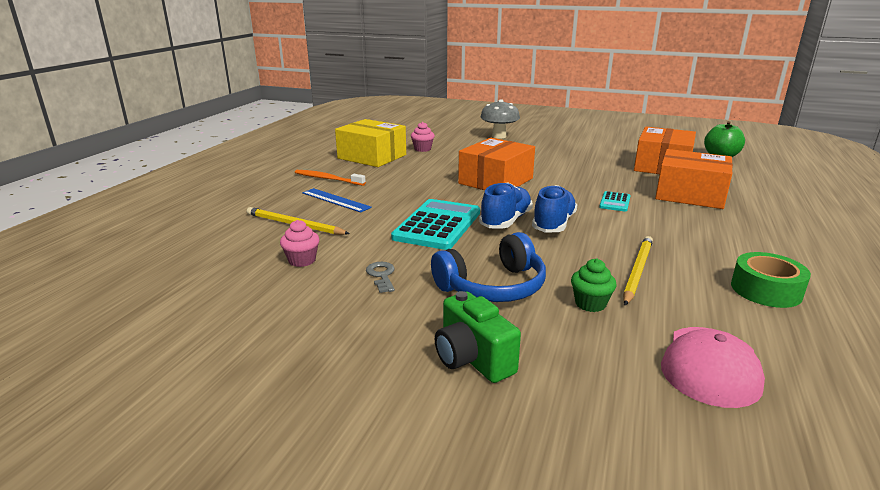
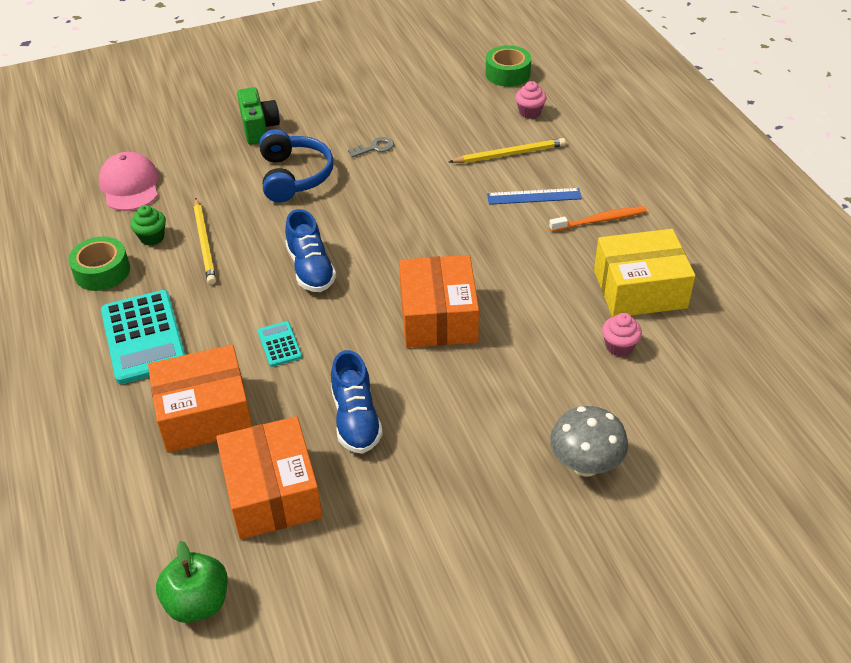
camera: 140 degrees right, 20 degrees up
(139, 279) = (507, 74): none -> green tape
(302, 260) = (443, 131): pink cupcake -> pink cupcake (529, 112)
(381, 275) = (375, 148): grey key -> grey key turned 60 degrees counterclockwise
(437, 225) = (404, 213): turquoise calculator -> turquoise calculator (143, 337)
(472, 359) = (259, 128): green camera -> green camera turned 60 degrees clockwise
(493, 287) = (294, 176): blue headphones -> blue headphones turned 150 degrees clockwise
(506, 221) = (355, 250): blue shoe -> blue shoe (356, 419)
(590, 304) = (220, 195): green cupcake -> green cupcake (152, 237)

